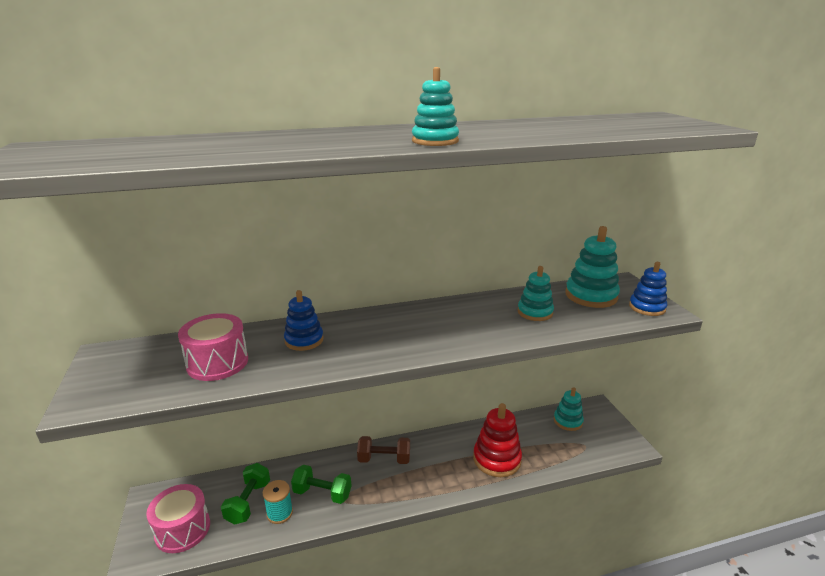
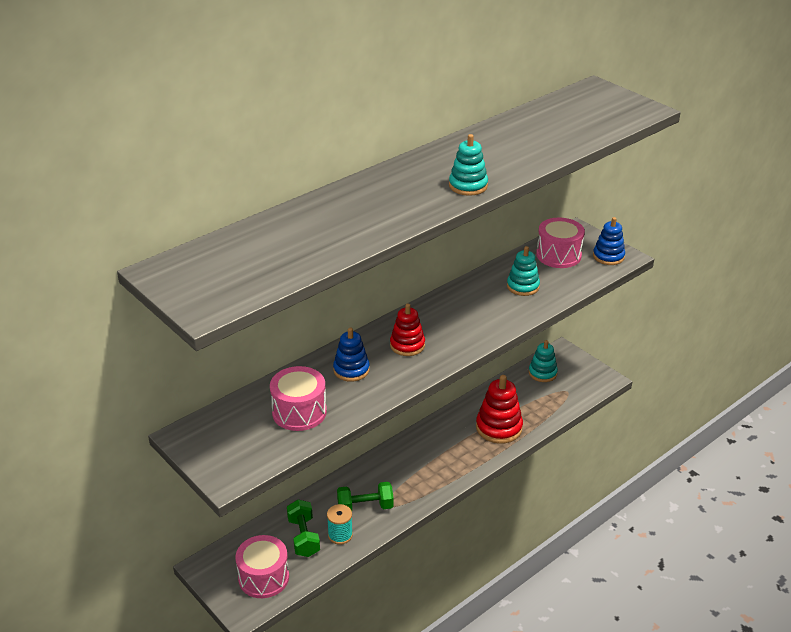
camera: 25 degrees left, 10 degrees up
(376, 333) = (407, 345): none -> red stacking toy
(384, 459) = (399, 460): brown dumbbell -> none
(591, 296) = (558, 255): turquoise stacking toy -> pink drum

